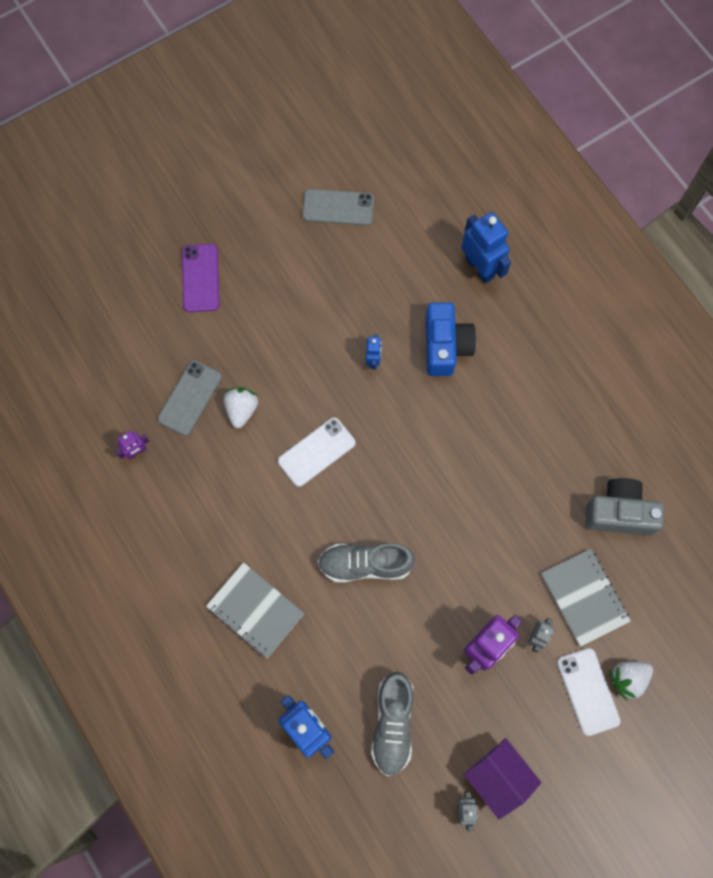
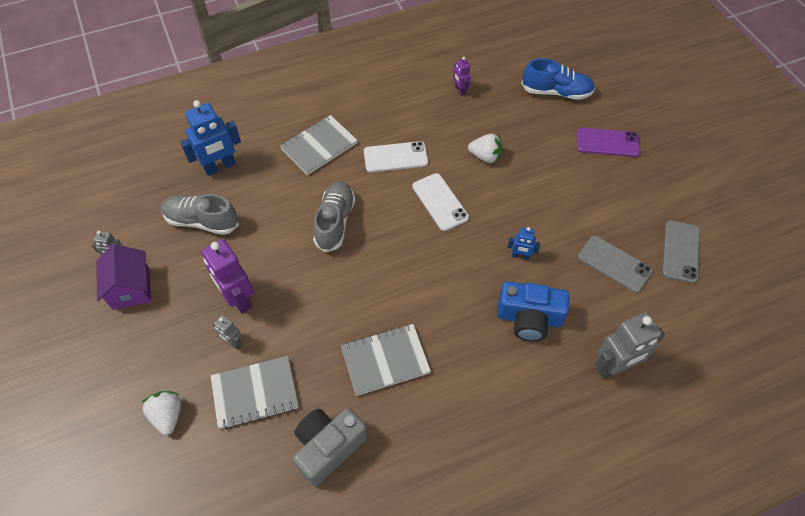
camera: 100 degrees right, 15 degrees down
(126, 337) = (556, 92): none -> blue shoe
(190, 398) = (500, 125): grey phone -> grey phone (614, 264)
(480, 268) = (614, 367): blue robot -> grey robot
(498, 777) = (131, 288): purple house -> purple house turned 75 degrees counterclockwise
(521, 477) = (385, 360): none -> grey notebook
(588, 691) = (170, 376): white phone -> white phone (395, 157)
(619, 513) = (328, 447): grey camera -> grey camera turned 150 degrees counterclockwise

